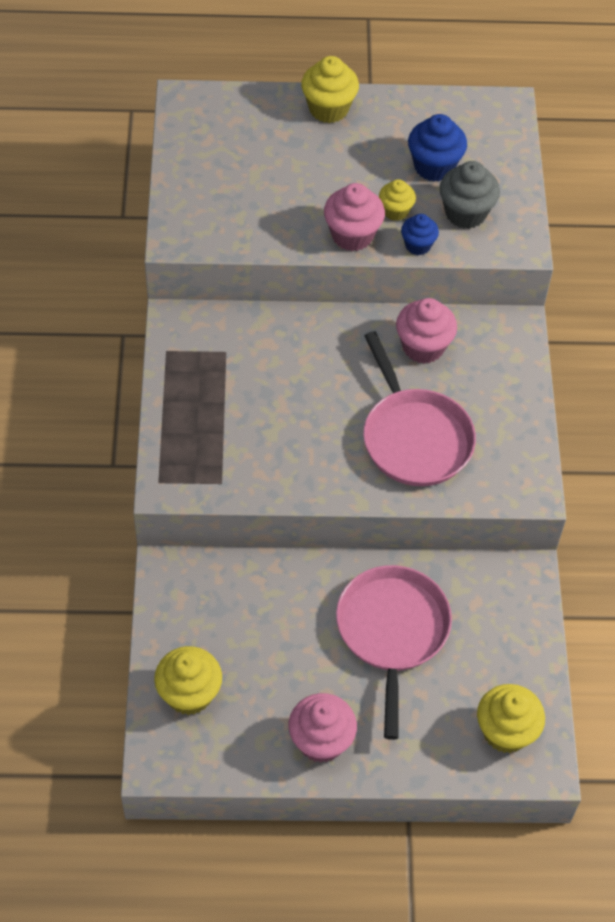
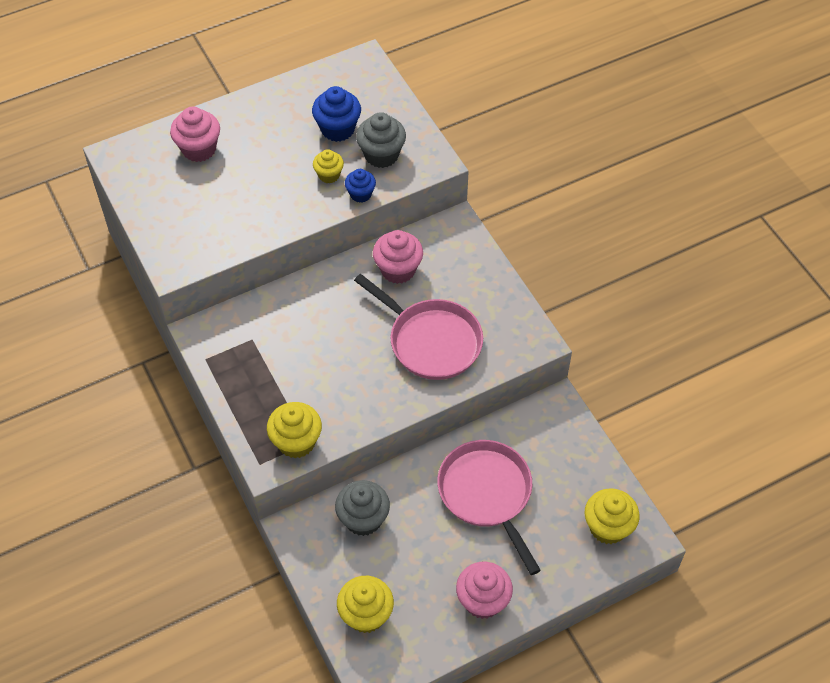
camera: 25 degrees left, 0 degrees up
(244, 594) = (363, 519): none -> grey cupcake
(328, 109) = (232, 117): yellow cupcake -> yellow cupcake (296, 442)
(352, 235) = (307, 207): pink cupcake -> pink cupcake (199, 149)

